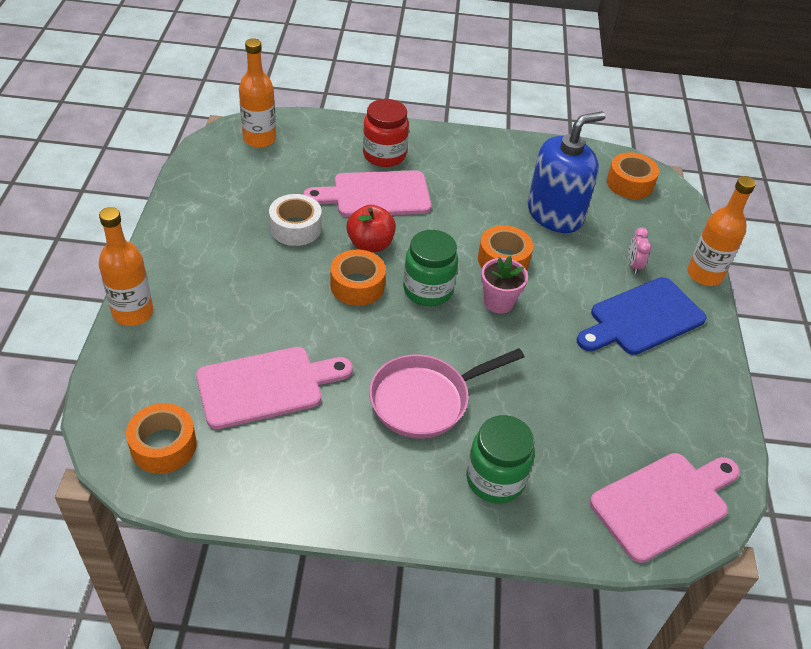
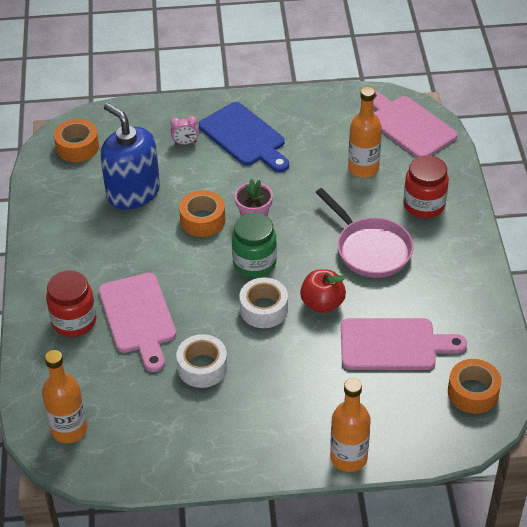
camera: 95 degrees left, 0 degrees up
(266, 386) = (393, 345): pink cutting board -> pink cutting board turned 120 degrees clockwise
(357, 285) = (264, 309): orange tape -> white tape
(370, 244) = (209, 309): red apple -> red apple (322, 303)
(495, 479) = (424, 205): green jar -> red jar
(704, 275) = (184, 104): orange bottle -> orange bottle (363, 168)

